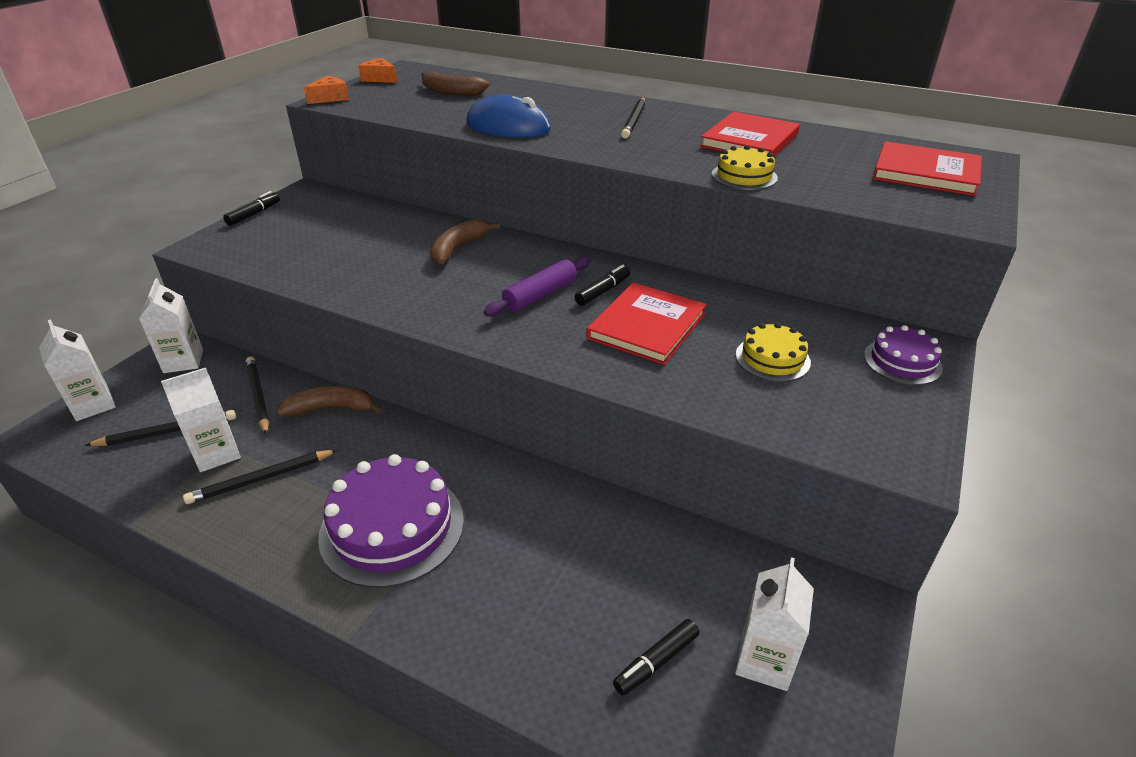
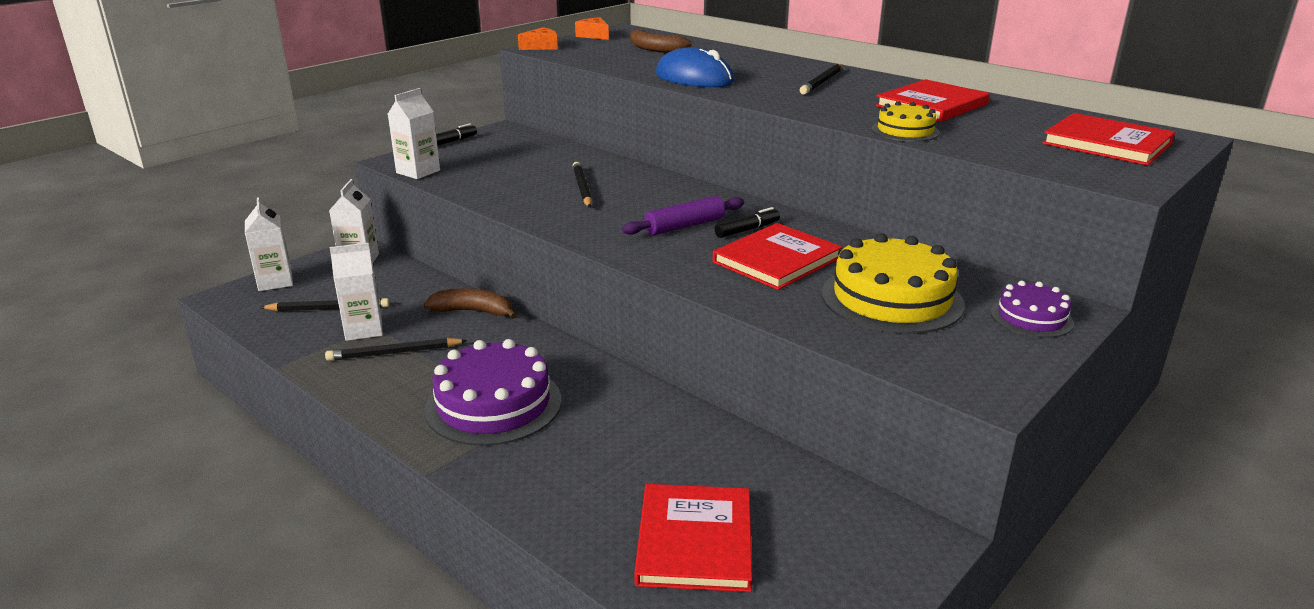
camera: 15 degrees right, 10 degrees down
(258, 396) = (413, 294): black pencil -> black pencil (582, 188)
(458, 249) = (623, 184): brown banana -> none
(656, 662) = (694, 541): black marker -> red book
(764, 660) = (802, 560): white carton -> white carton (418, 172)
(772, 358) = (891, 298): yellow cake -> yellow cake, size x1.85

